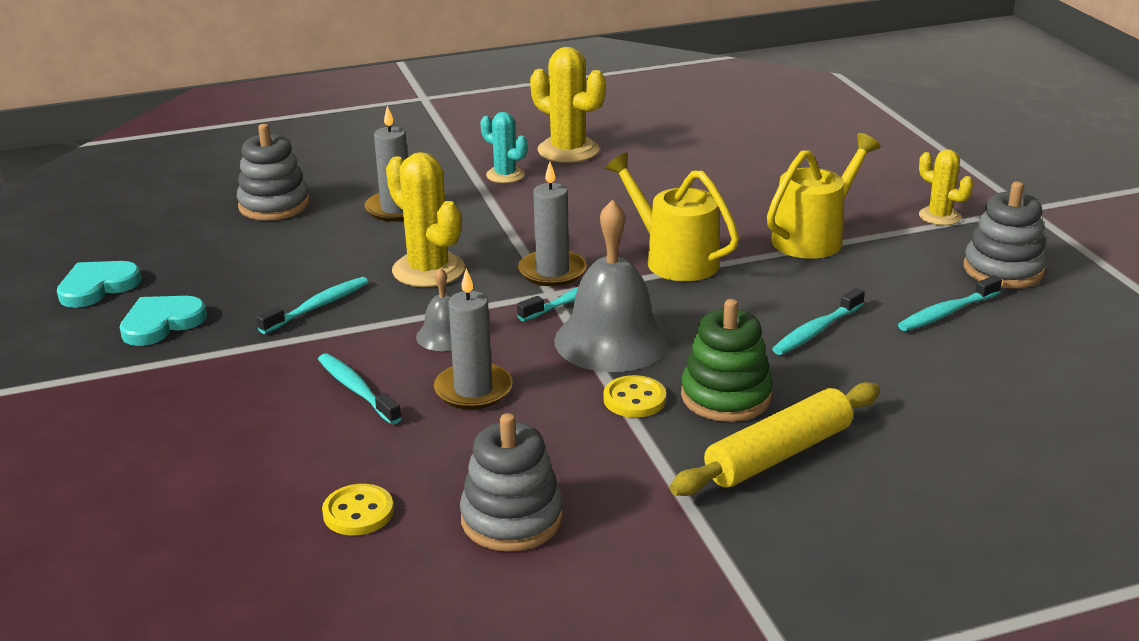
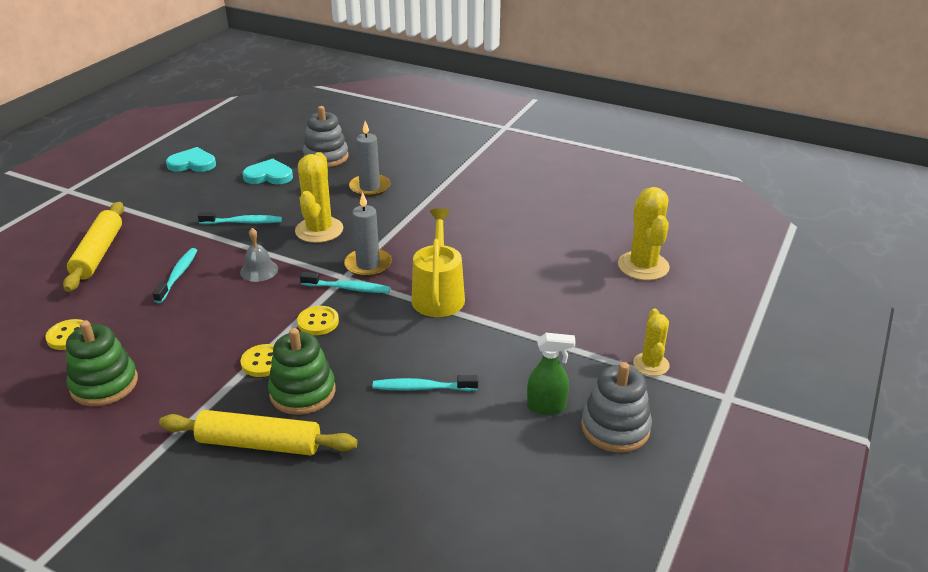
camera: 45 degrees right, 5 degrees up
(161, 323) = (179, 195): turquoise heart -> turquoise heart (269, 175)
(191, 428) = (98, 253): none -> yellow rolling pin
(473, 390) = (215, 307): grey candle -> none
(505, 175) = (455, 195): turquoise cactus -> none
(512, 519) = (104, 384): grey stacking toy -> green stacking toy
(568, 150) = (516, 196): yellow cactus -> yellow cactus (643, 266)
(612, 340) = (318, 322): grey bell -> yellow button
(814, 237) = (541, 329): yellow watering can -> none
(932, 285) = (547, 407): none -> green spray bottle
(946, 313) = (517, 430): turquoise toothbrush -> none

